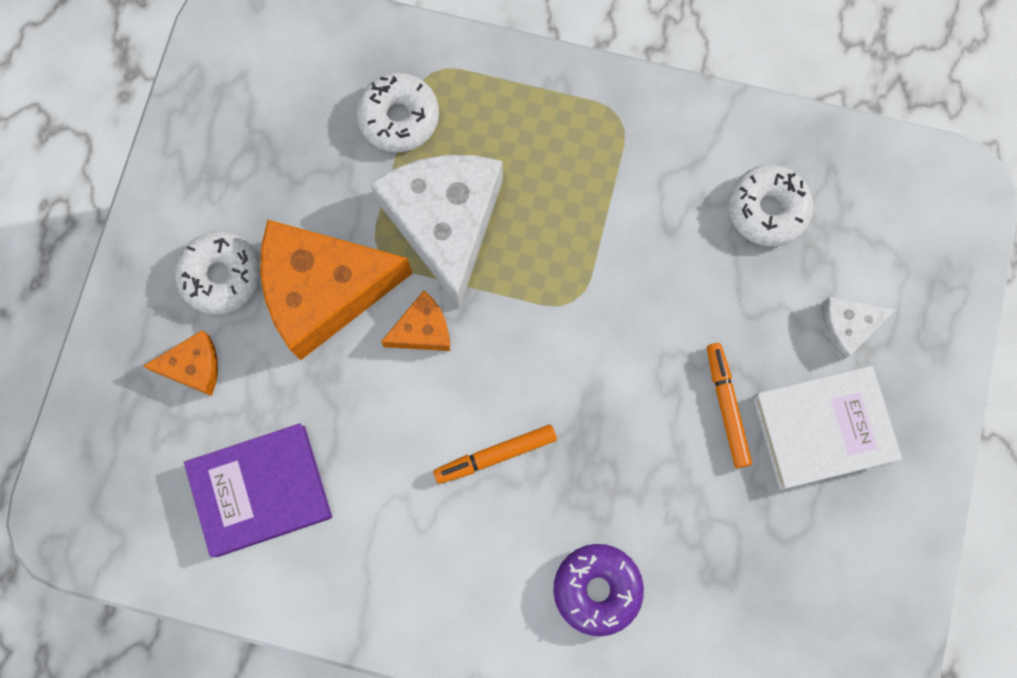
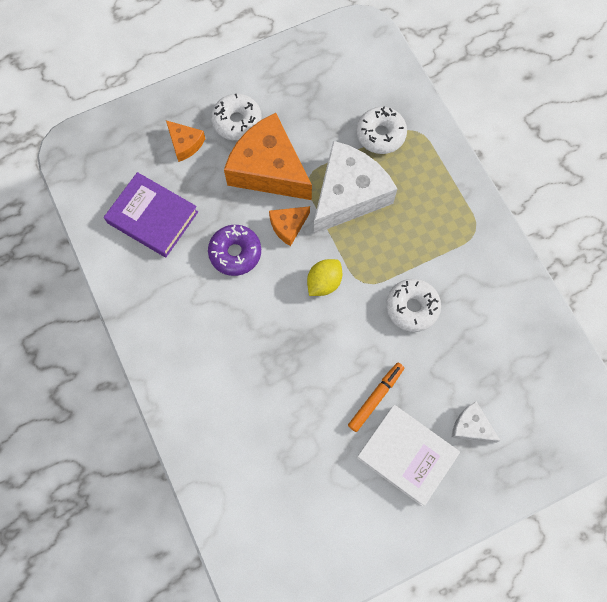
camera: 50 degrees right, 5 degrees down
(422, 330) = (288, 226): orange cheese -> orange cheese turned 120 degrees clockwise
(495, 455) = (256, 306): orange marker -> none
(533, 348) = (324, 282): none -> yellow lemon
(597, 589) = (231, 406): purple donut -> purple donut (235, 253)
(767, 210) = (495, 338): white donut -> white donut (412, 307)

